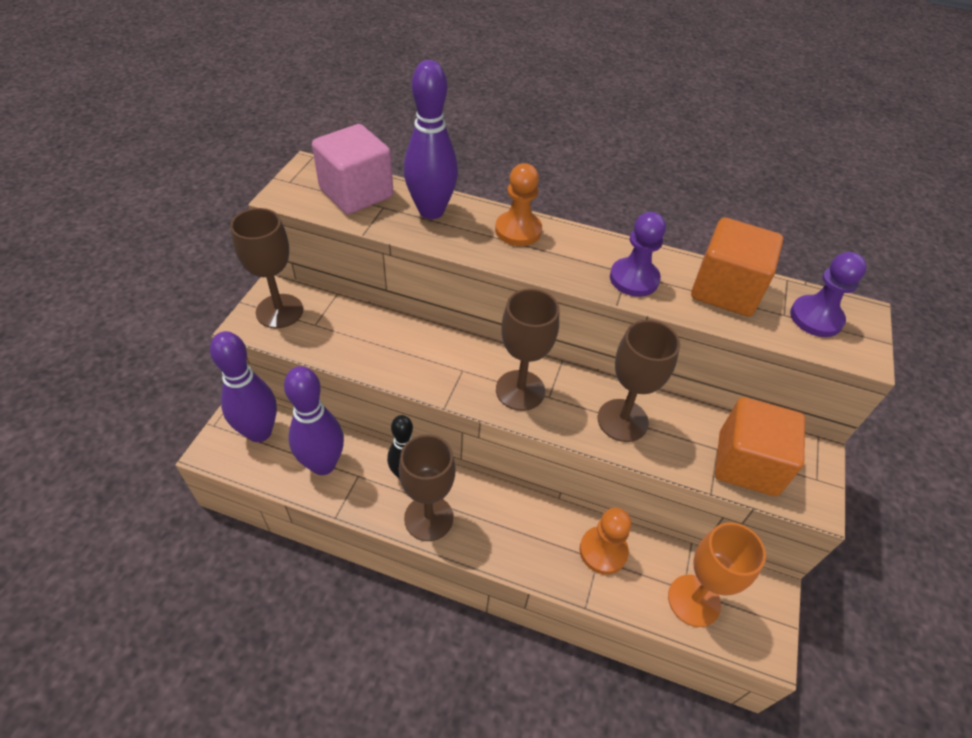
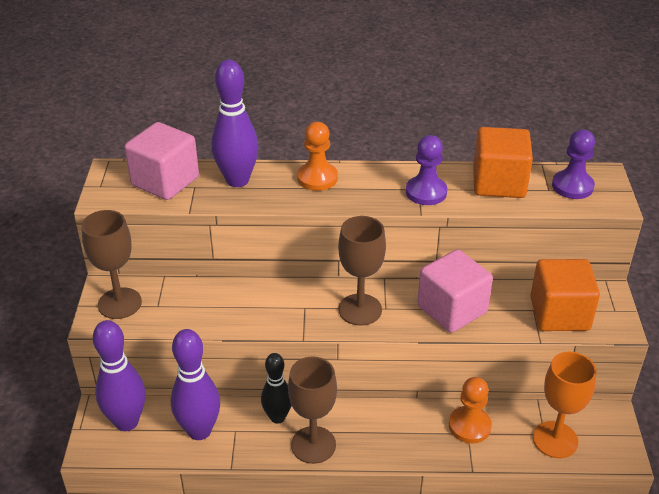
camera: 15 degrees left, 10 degrees down
(622, 420) = (452, 309): brown goblet -> pink cube

